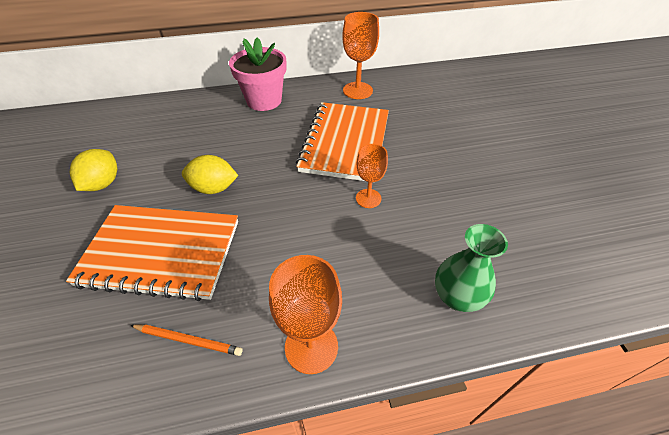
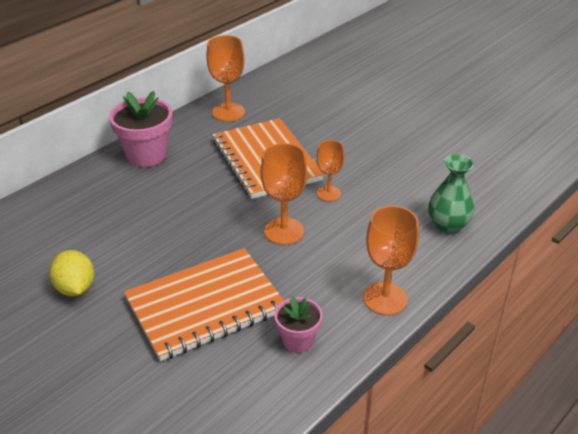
camera: 35 degrees left, 10 degrees down
(188, 340) = (298, 340): orange pencil -> pink flower pot
(214, 188) = (191, 243): yellow lemon -> none
(294, 216) = (284, 231): none -> orange goblet

